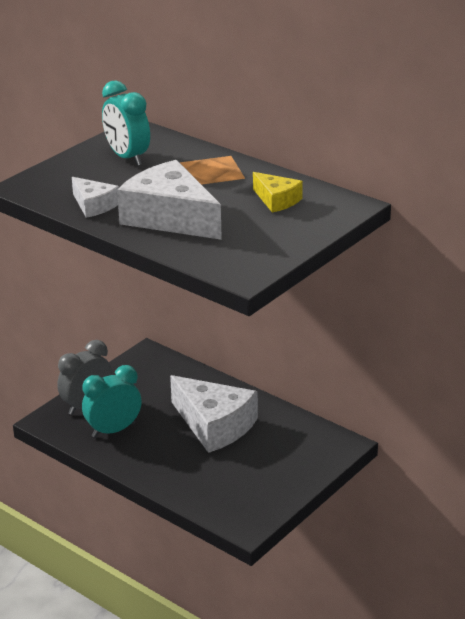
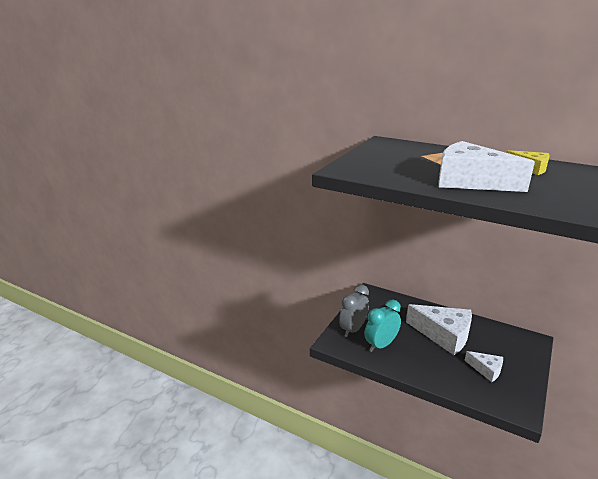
camera: 10 degrees left, 5 degrees down
(94, 205) = (405, 177): white cheese -> white cheese (486, 370)
(127, 157) = (396, 153): turquoise clock -> none

